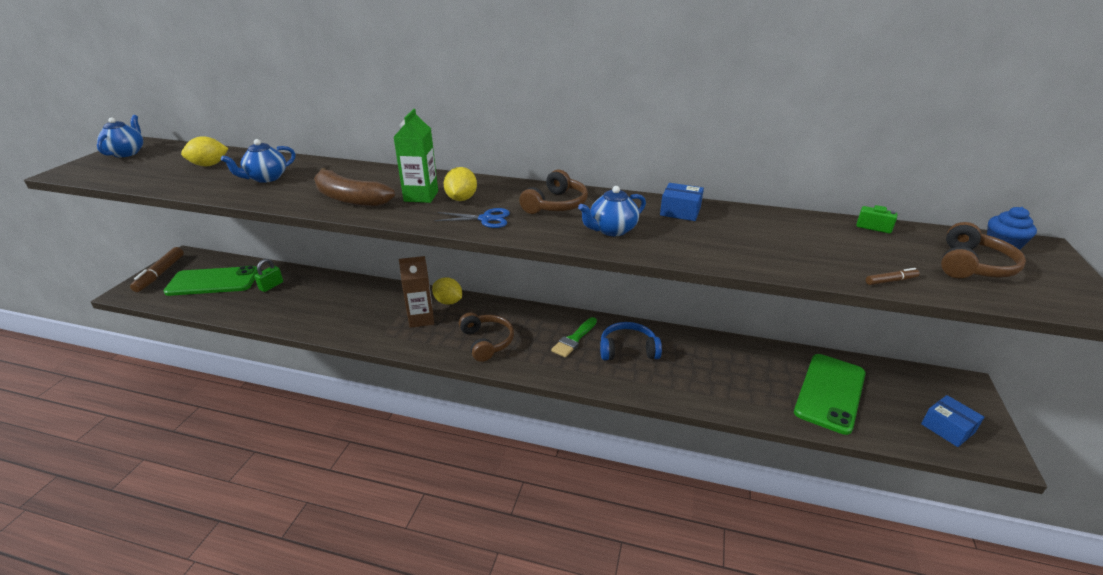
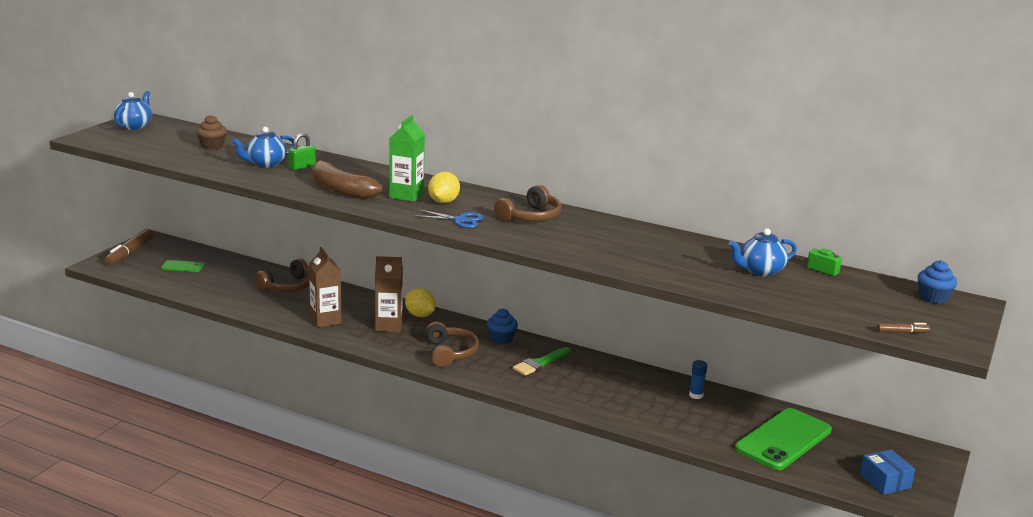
camera: 10 degrees right, 10 degrees down
(209, 165) = (212, 146): yellow lemon -> brown cupcake
(213, 282) = (182, 266): green phone -> green phone, size x0.46
(271, 286) = (241, 278): green padlock -> green padlock (302, 167)
(359, 322) = (325, 320): none -> brown carton
(530, 316) = (501, 339): none -> blue cupcake
(612, 230) = (571, 242): blue teapot -> blue teapot (760, 271)
(628, 350) = (592, 379): blue headphones -> none
(680, 211) = (646, 236): blue box -> none
(727, 352) = (696, 395): none -> blue glue stick
(890, 281) = (795, 306): brown marker -> brown marker (902, 332)
(972, 265) = (884, 307): brown headphones -> brown headphones (288, 286)

